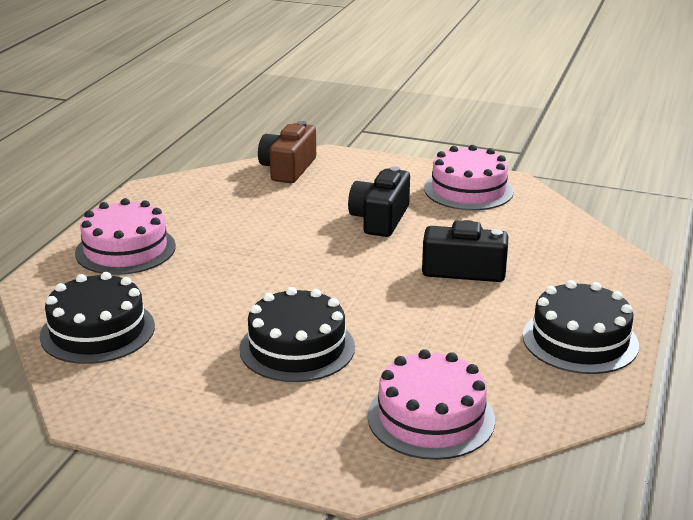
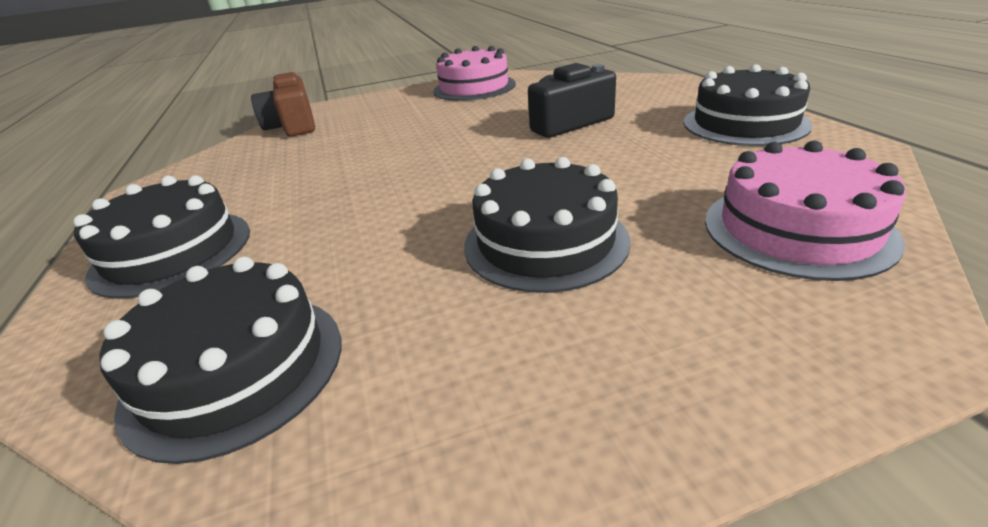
camera: 35 degrees left, 5 degrees up
(125, 249) = (172, 252): pink cake -> black cake
(380, 219) = (436, 123): black camera -> none

